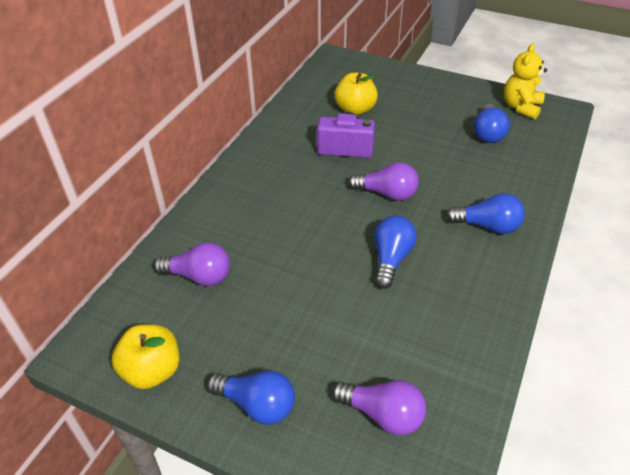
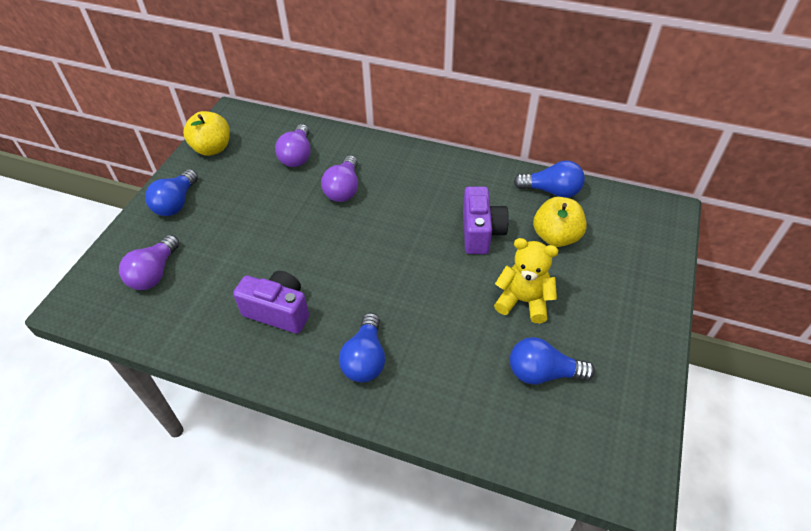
camera: 85 degrees right, 5 degrees up
(387, 193) = (409, 270): purple light bulb -> purple light bulb (343, 189)
(391, 258) = (316, 275): blue light bulb -> blue light bulb (551, 191)
(438, 288) = (278, 311): none -> purple camera
(521, 107) = (621, 421): yellow teddy bear -> yellow teddy bear (523, 301)

